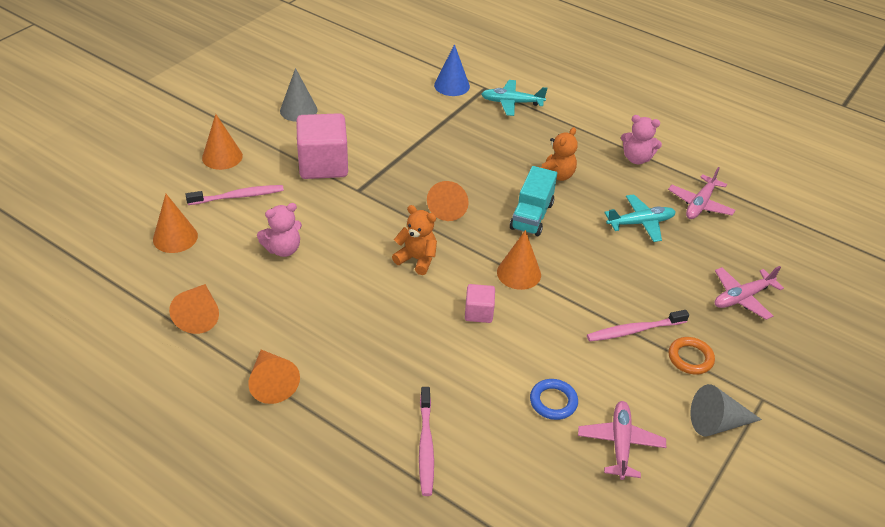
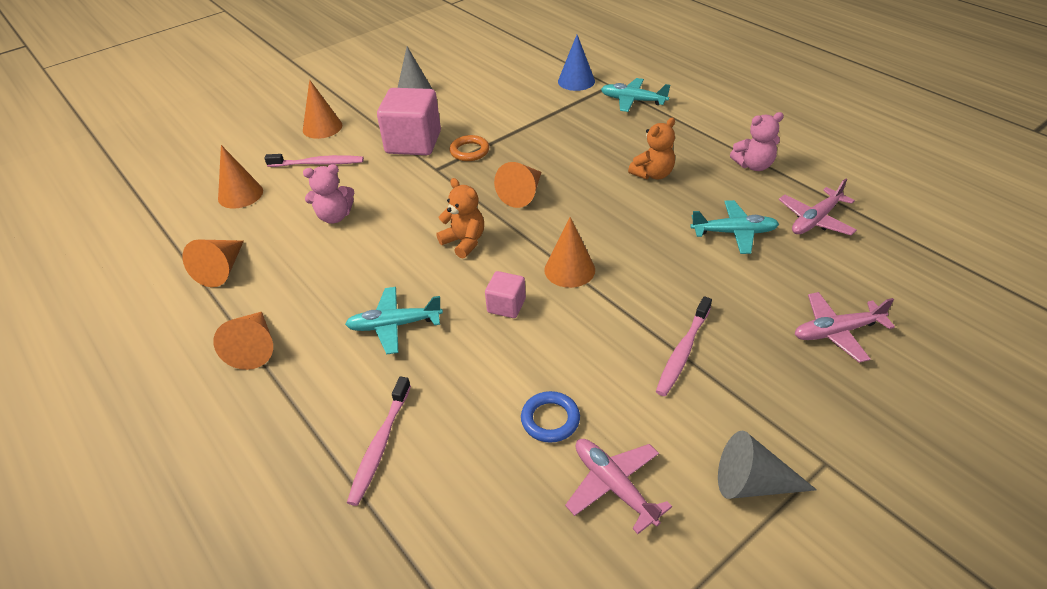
camera: 20 degrees right, 0 degrees up
(389, 344) = (394, 325): none -> turquoise plane
(531, 216) = (609, 212): turquoise truck -> none
(620, 443) = (613, 486): pink plane -> pink plane turned 60 degrees counterclockwise
(634, 330) = (683, 351): pink toothbrush -> pink toothbrush turned 60 degrees counterclockwise
(636, 159) = (753, 165): pink teddy bear -> pink teddy bear turned 45 degrees counterclockwise
(690, 358) = (743, 395): orange ring -> orange ring (469, 151)

